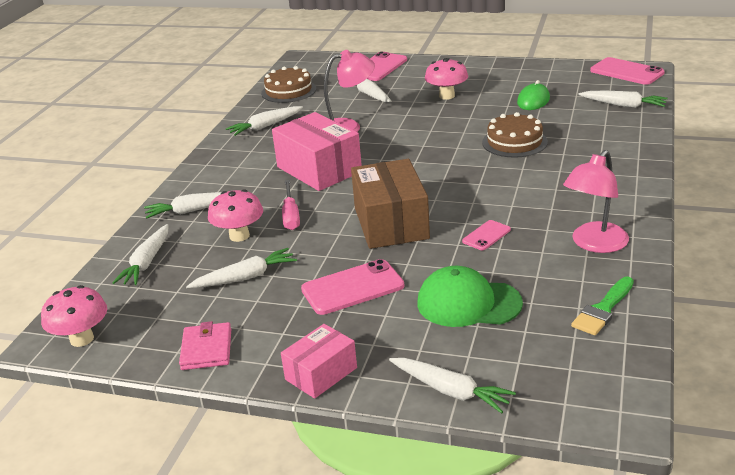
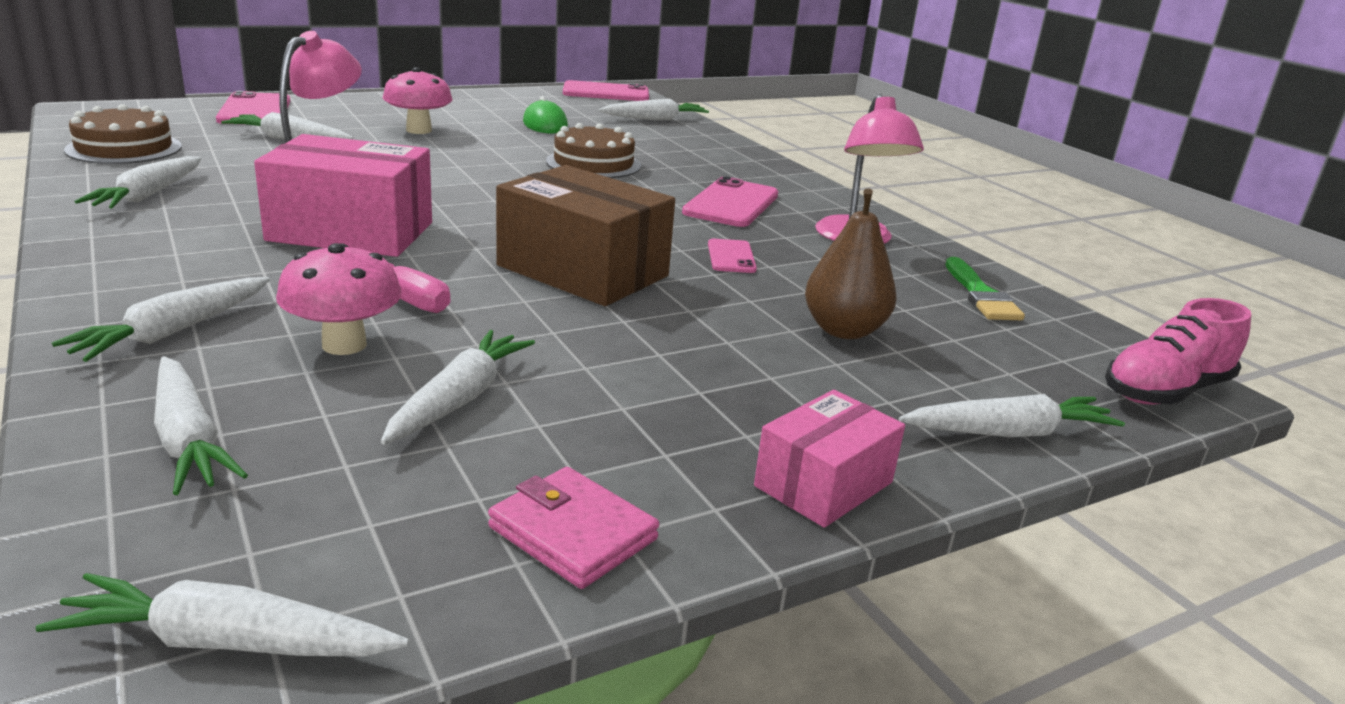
camera: 50 degrees left, 5 degrees down
(82, 339) = (228, 642): pink mushroom -> white carrot
(321, 373) = (824, 484): pink box -> pink box turned 45 degrees clockwise
(352, 288) = (666, 359): pink phone -> pink phone (731, 204)
(468, 303) = (843, 330): green cap -> brown pear
(597, 412) = (1165, 391): none -> pink shoe

